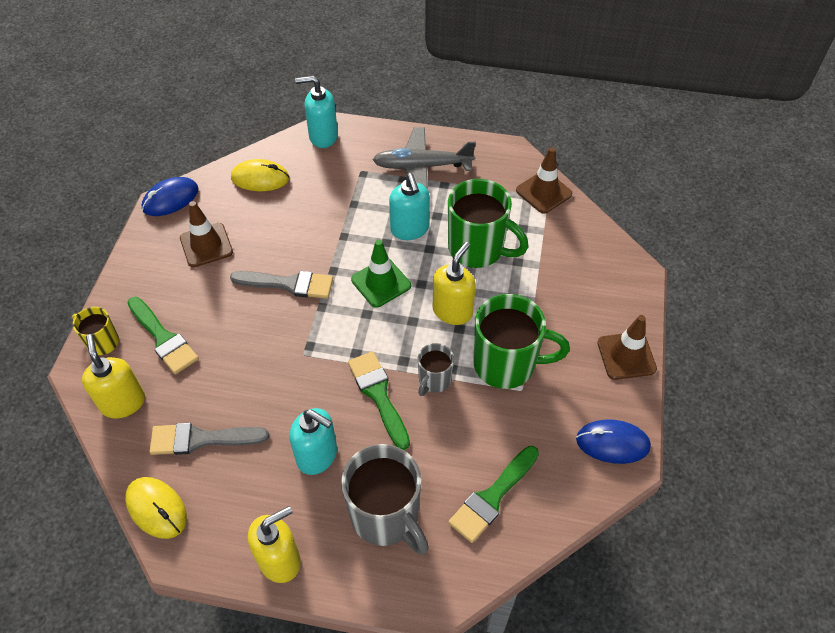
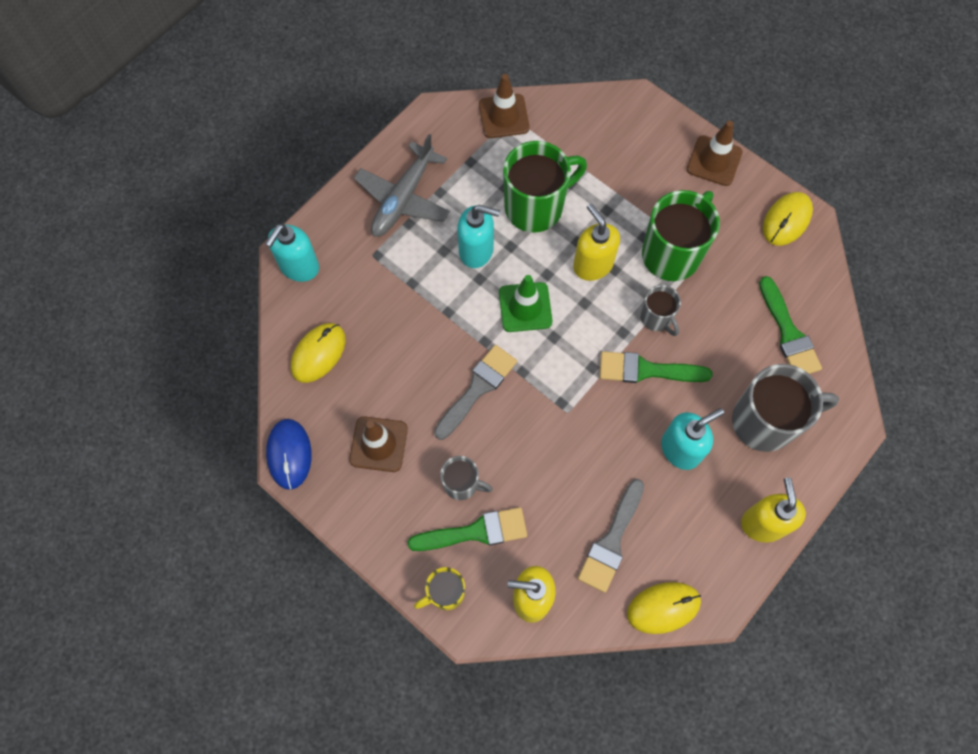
camera: 60 degrees left, 15 degrees up
(200, 311) = (462, 484): none -> grey mug
(612, 443) = (786, 220): blue mouse -> yellow mouse

